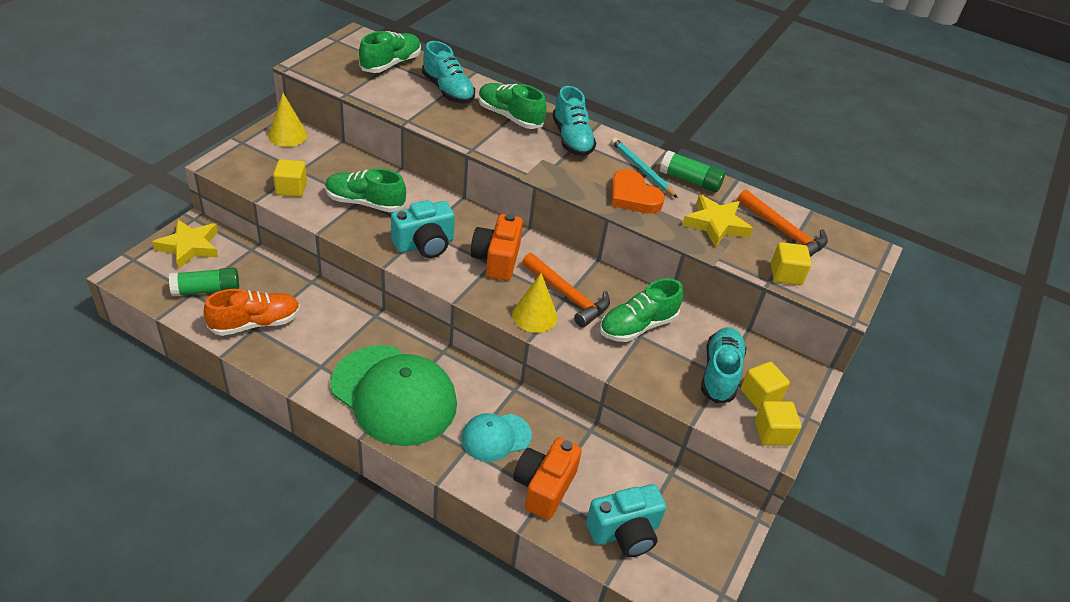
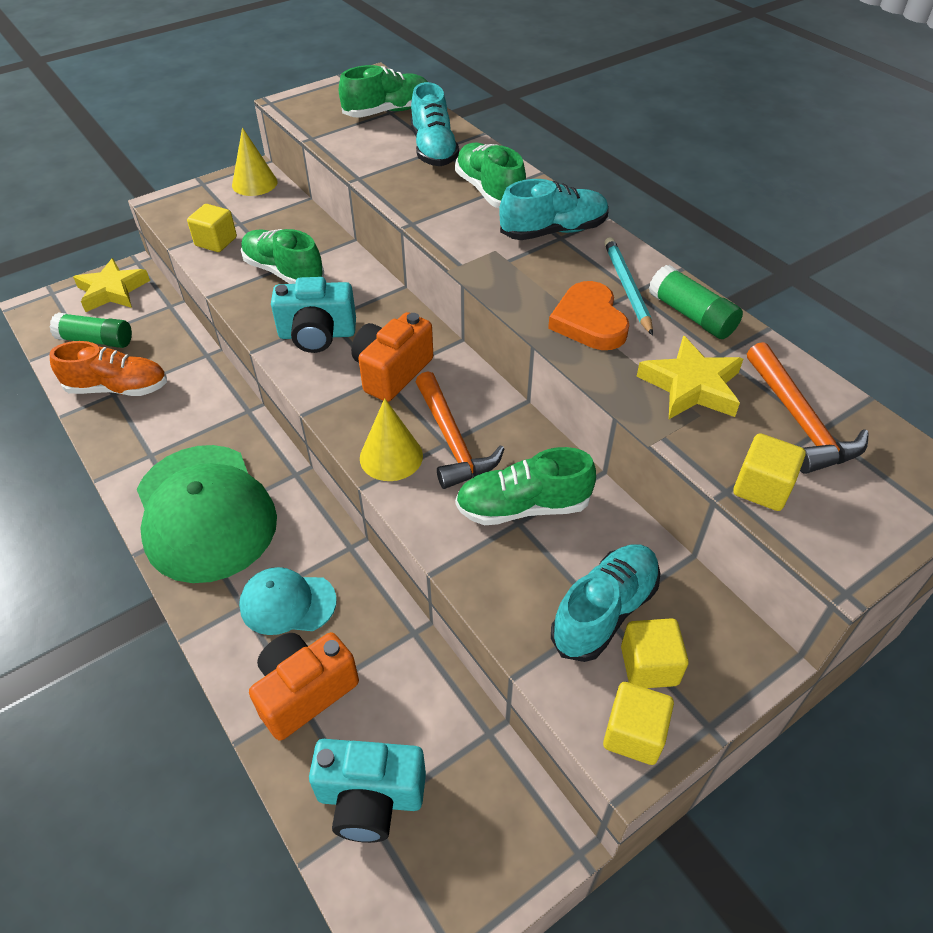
camera: 30 degrees right, 5 degrees up
(572, 139) = (553, 231): turquoise shoe -> turquoise shoe turned 120 degrees counterclockwise

